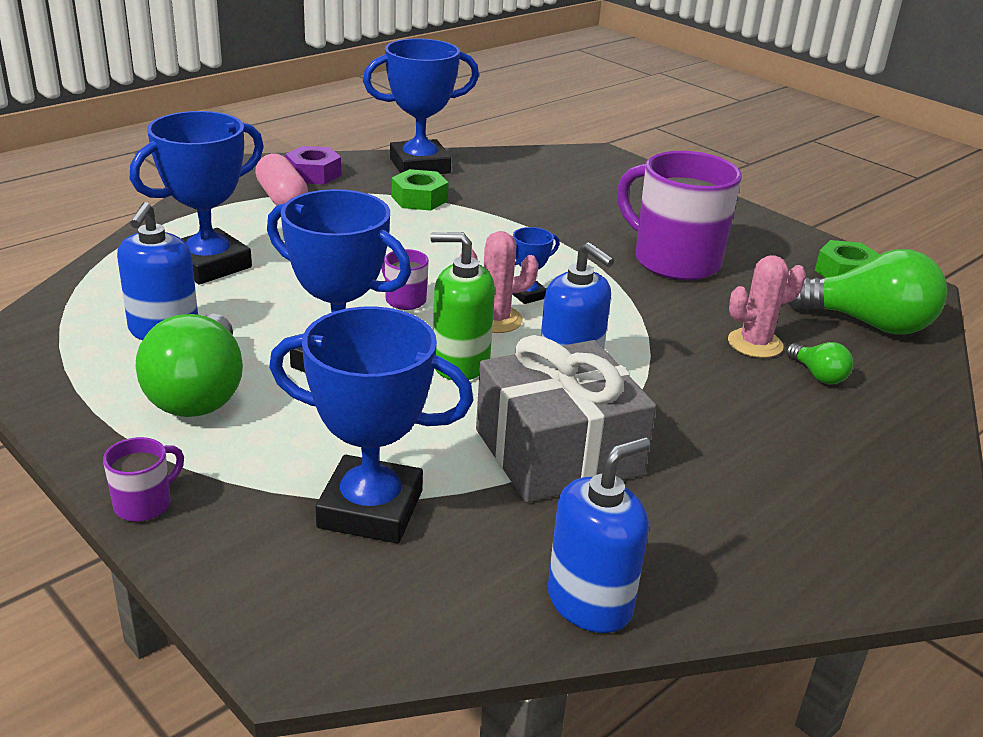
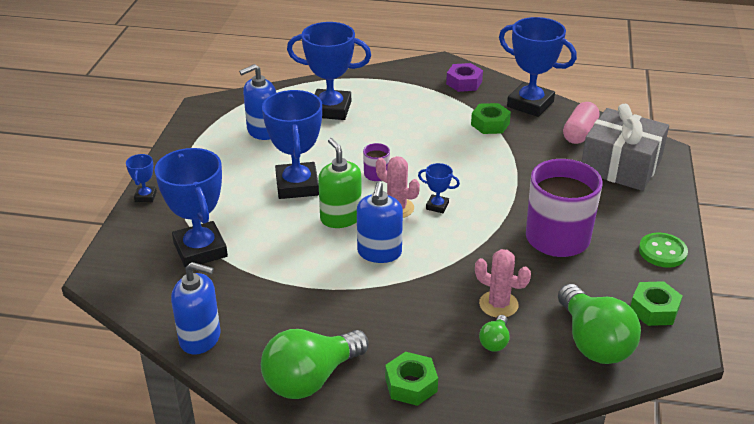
camera: 55 degrees right, 5 degrees up
(144, 504) = (145, 196): purple mug -> blue trophy
(199, 393) = (229, 166): green light bulb -> green light bulb (311, 379)
(282, 198) = (423, 90): pink capsule -> pink capsule (579, 133)
(558, 452) = (302, 281): grey gift -> grey gift (621, 166)
(760, 228) = (662, 252): none -> green button
(850, 464) = (411, 385): none -> green nut

